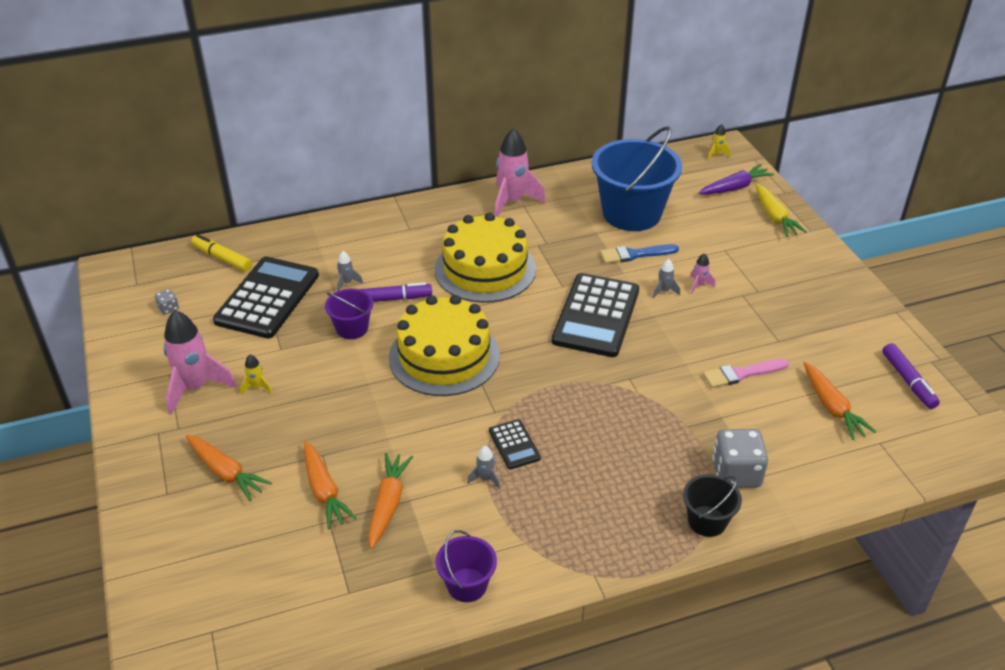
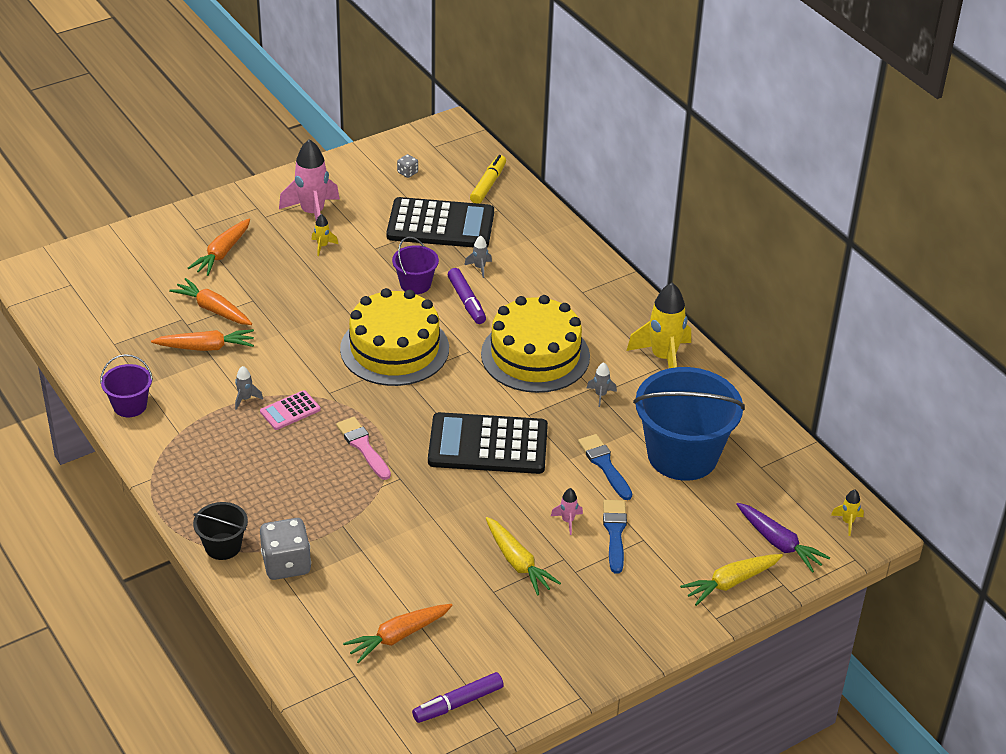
camera: 75 degrees right, 0 degrees up
(324, 491) = (213, 309): orange carrot -> orange carrot turned 75 degrees clockwise
(512, 201) = (663, 358): pink rocket -> yellow rocket
(514, 445) = (290, 411): black calculator -> pink calculator
(664, 291) = (547, 493): grey rocket -> grey rocket (600, 395)
(715, 263) = (615, 532): none -> blue brush
(742, 374) = (430, 563): pink brush -> pink brush (363, 446)
(745, 321) = (517, 562): none -> yellow carrot

